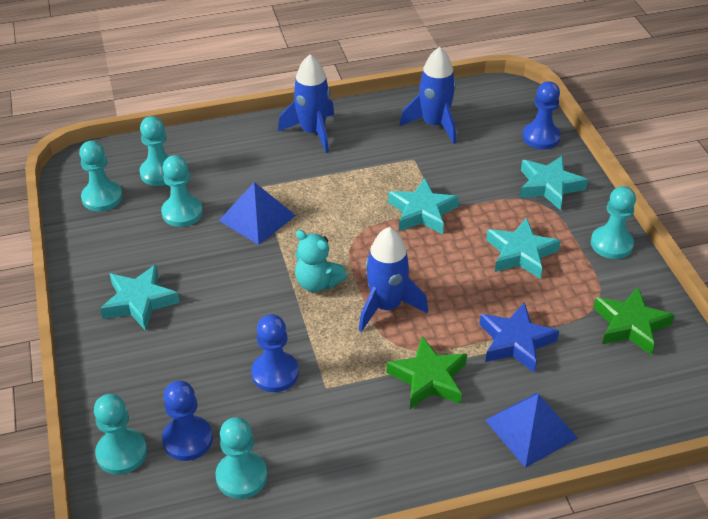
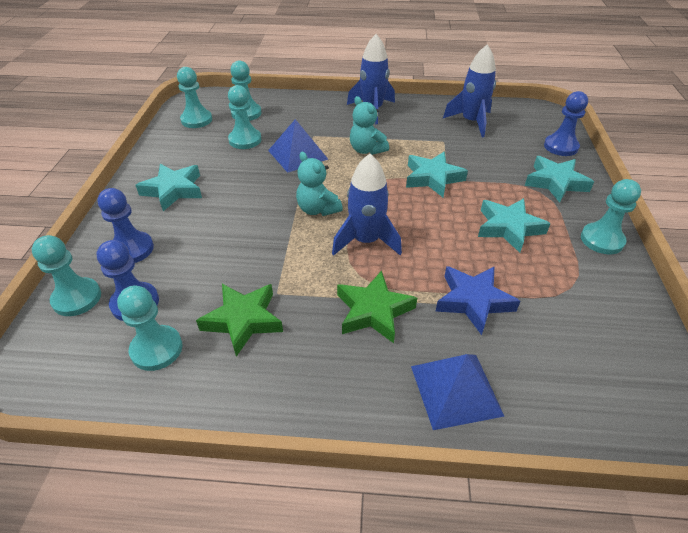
camera: 20 degrees right, 0 degrees up
(275, 373) = (241, 269): blue pawn -> blue pawn (132, 249)
(333, 192) = (366, 150): none -> turquoise teddy bear
(630, 325) = (600, 317): green star -> green star (243, 320)

